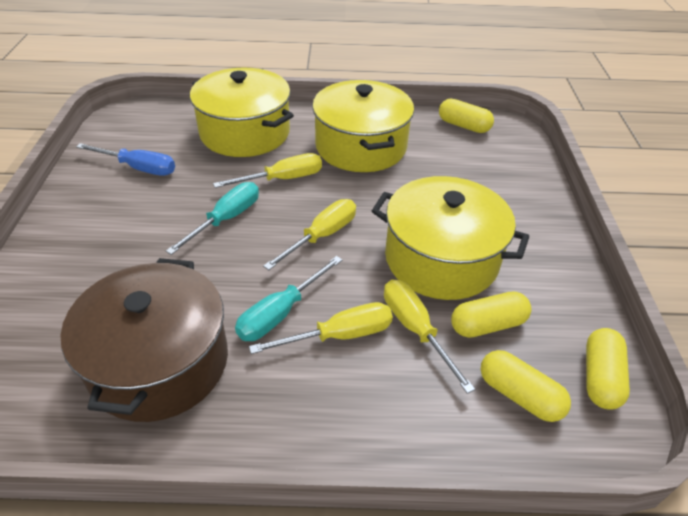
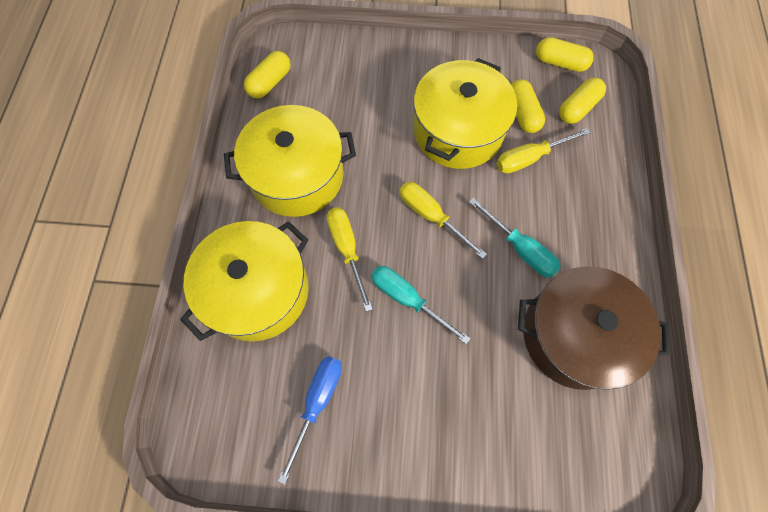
camera: 85 degrees left, 25 degrees up
(339, 335) = (539, 208): yellow screwdriver -> none

